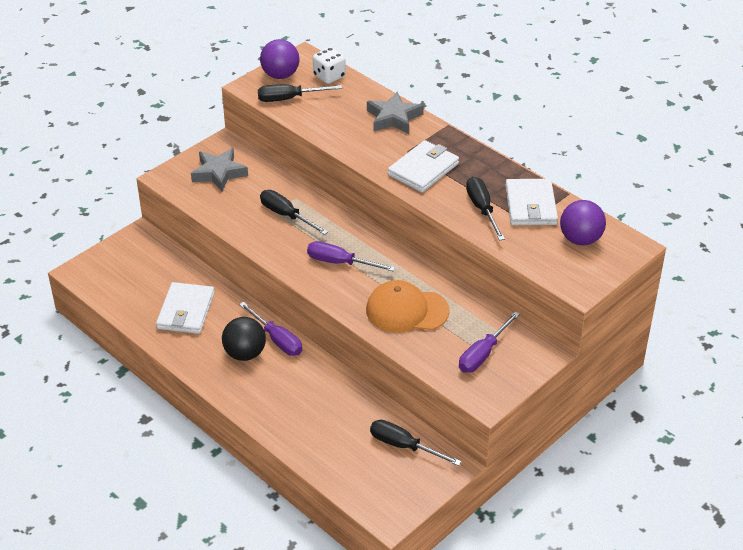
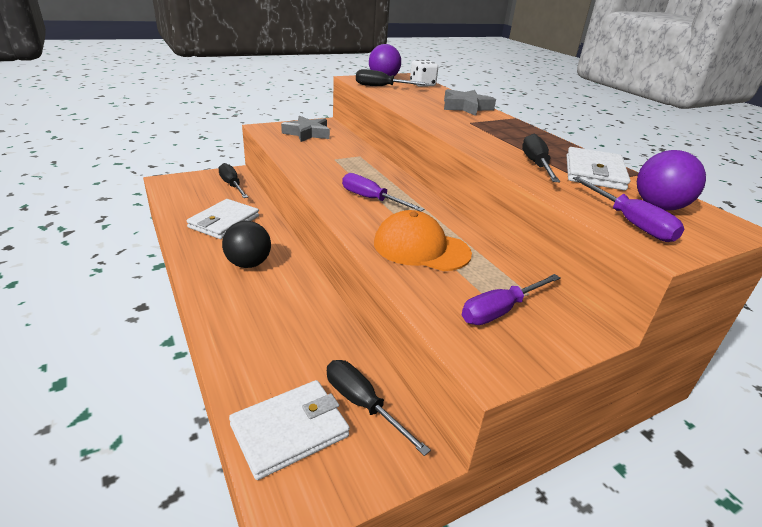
camera: 15 degrees right, 10 degrees down
(277, 339) = (288, 261): purple screwdriver -> purple screwdriver (630, 222)
(286, 215) = (343, 163): black screwdriver -> black screwdriver (232, 185)
(423, 169) = (481, 133): white wallet -> white wallet (290, 430)

